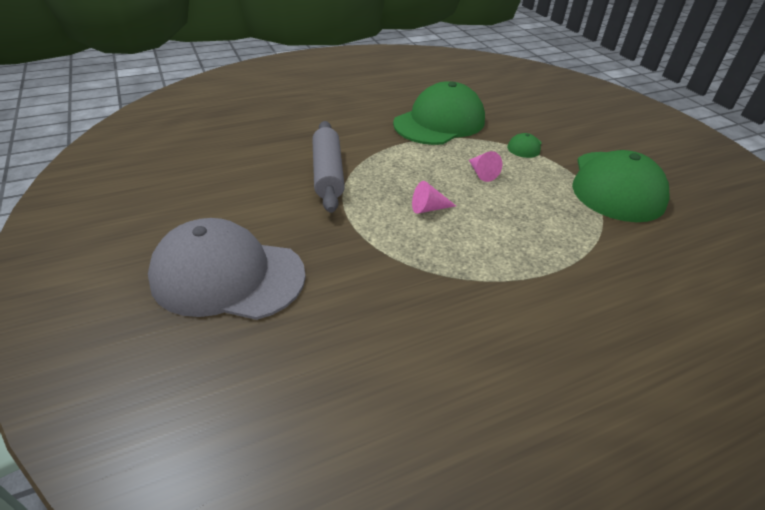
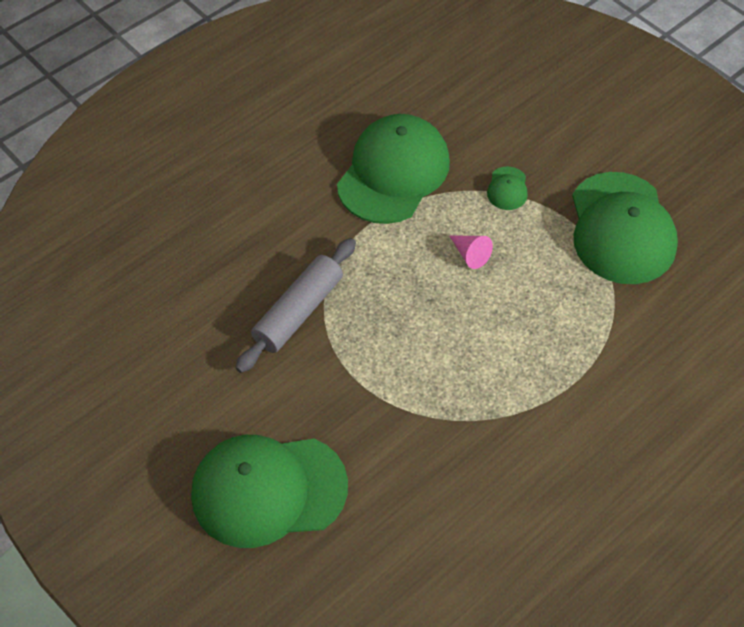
camera: 15 degrees left, 15 degrees up
(227, 276) = (268, 490): grey cap -> green cap
(327, 173) = (298, 312): grey rolling pin -> grey rolling pin turned 60 degrees clockwise
(428, 208) = (430, 332): pink cone -> none

